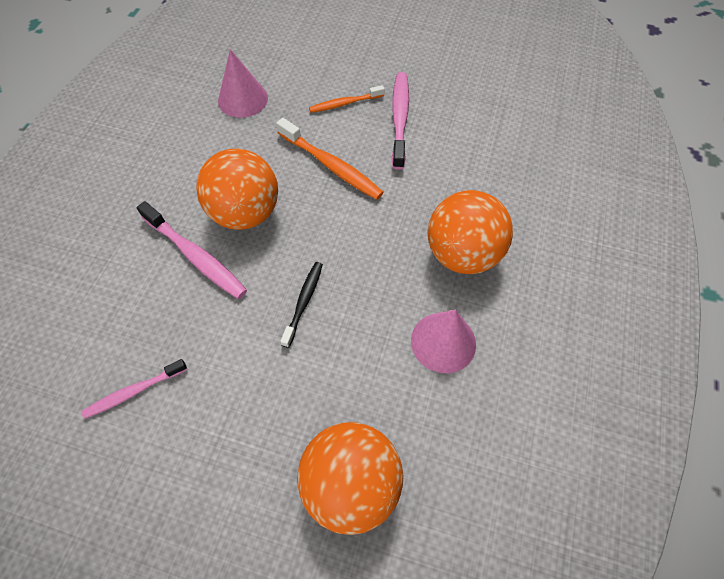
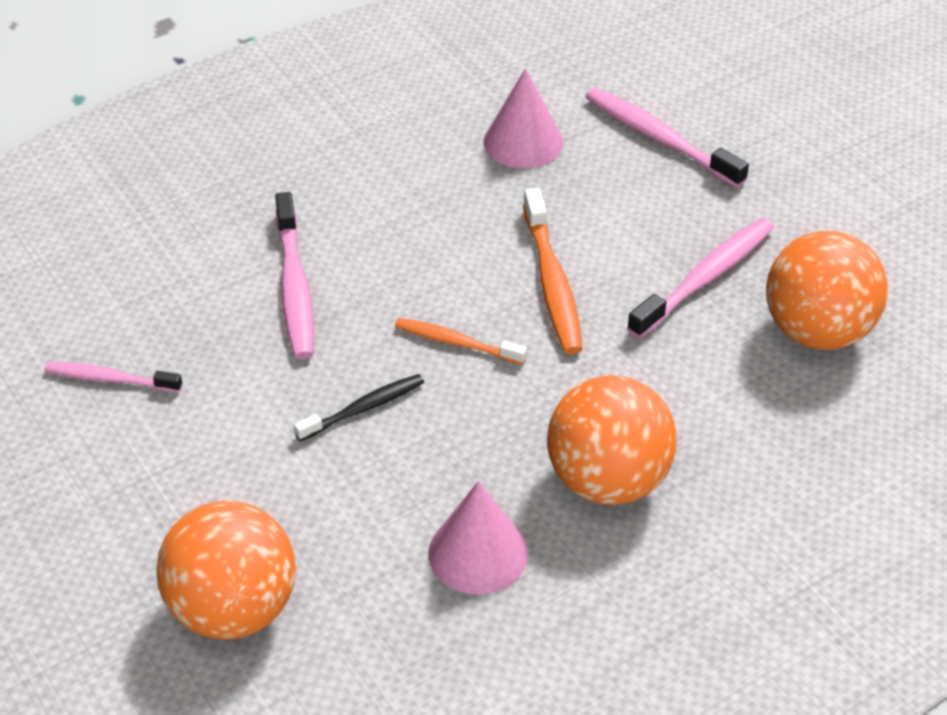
camera: 40 degrees right, 15 degrees down
(245, 213) = (394, 275): orange ball -> orange ball (817, 331)
(308, 60) = (659, 138): none -> pink toothbrush
(345, 103) = (650, 218): orange toothbrush -> orange toothbrush (456, 343)

